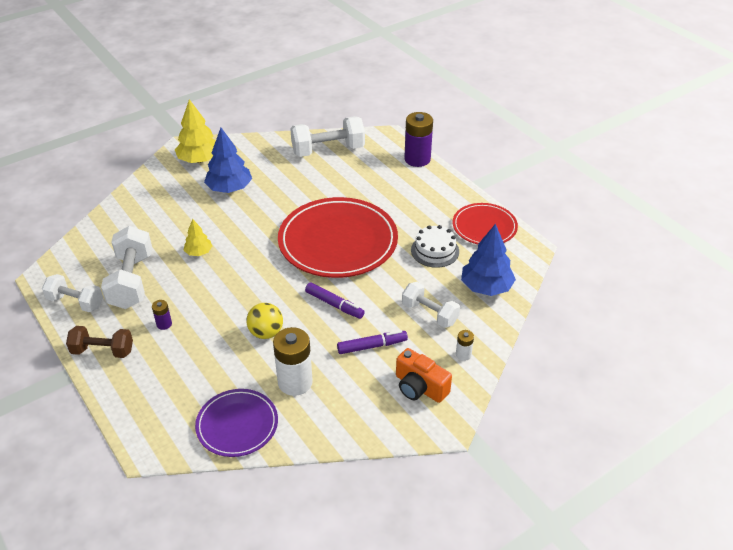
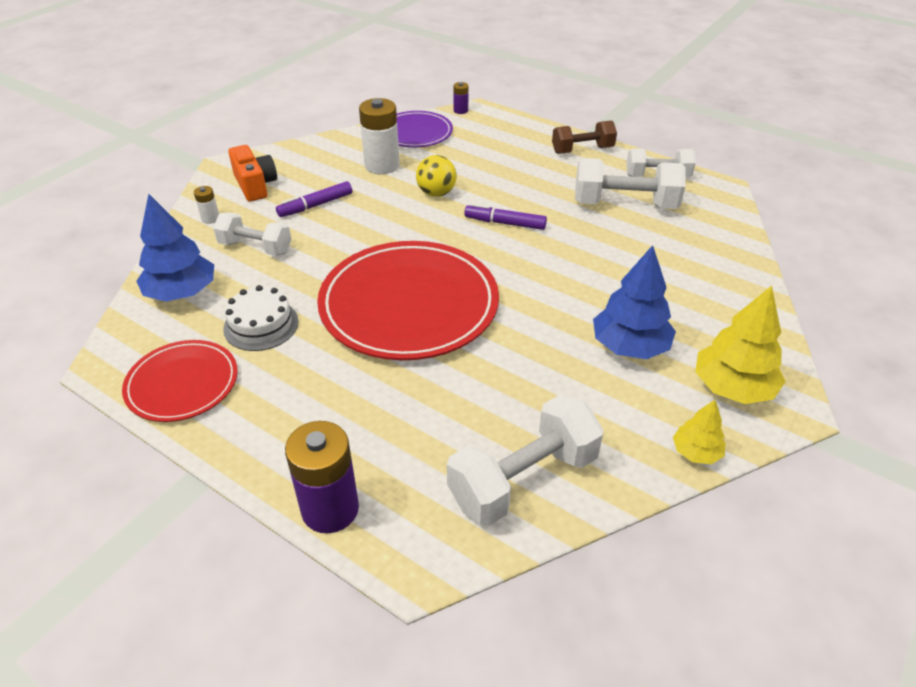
camera: 160 degrees right, 0 degrees up
(131, 281) = (624, 204): white dumbbell -> white dumbbell turned 60 degrees counterclockwise
(164, 324) = (547, 178): purple battery -> purple battery (460, 110)
(199, 252) = (582, 249): yellow tree -> yellow tree (696, 452)
(334, 304) = (375, 232): purple marker -> purple marker (505, 223)
(420, 387) = (255, 185): orange camera -> orange camera turned 45 degrees clockwise

